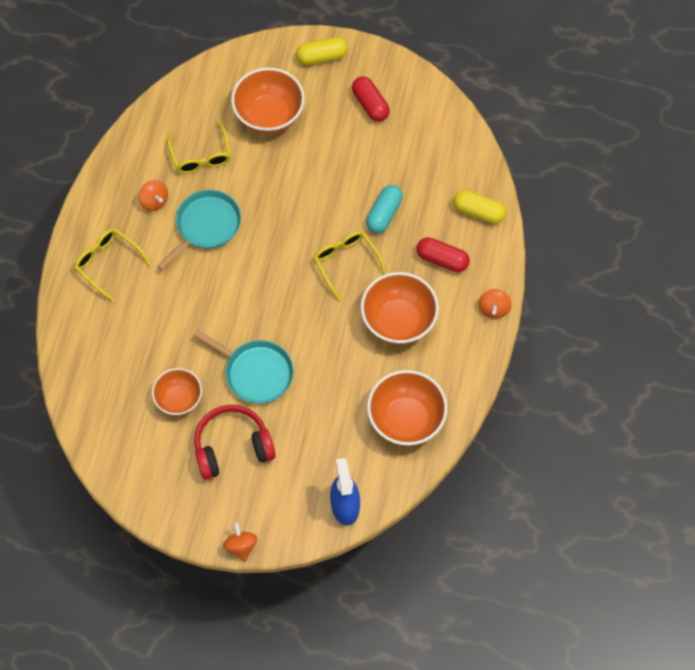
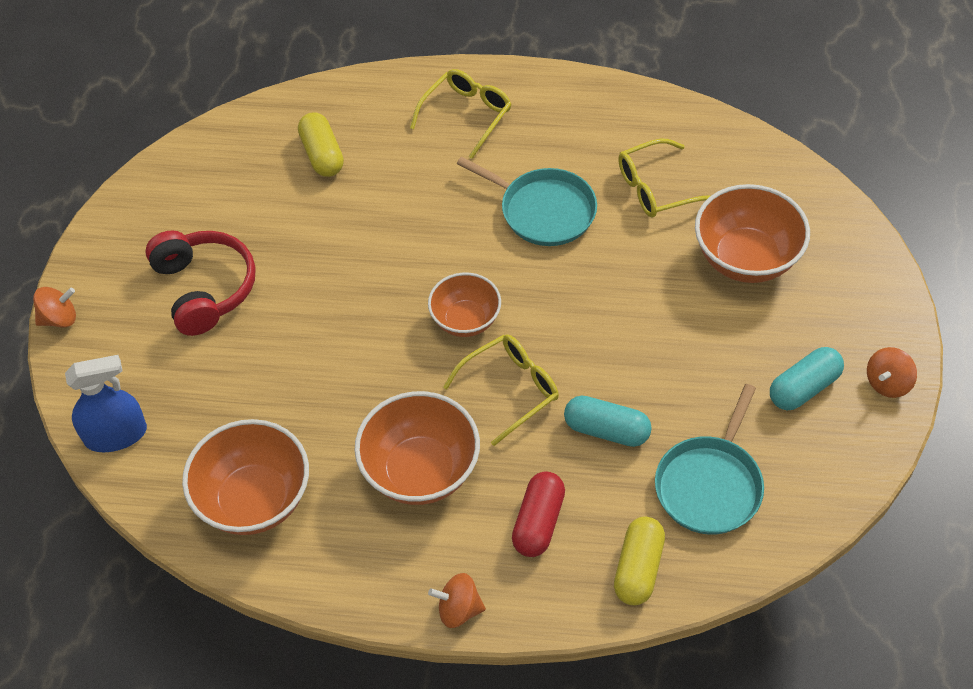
camera: 85 degrees right, 10 degrees down
(154, 201) = (571, 148): orange spinning top -> orange spinning top (887, 383)
(179, 399) = (273, 219): orange bowl -> orange bowl (465, 320)
(256, 372) = (318, 300): turquoise pan -> turquoise pan (710, 485)
(322, 57) = (872, 312): yellow capsule -> yellow capsule (322, 155)
(370, 104) = (803, 388): red capsule -> turquoise capsule

